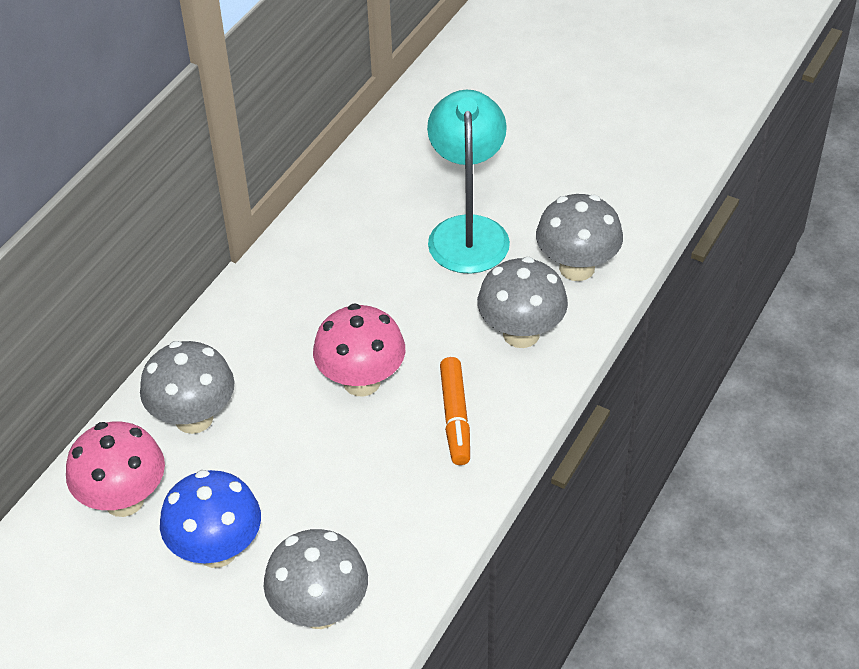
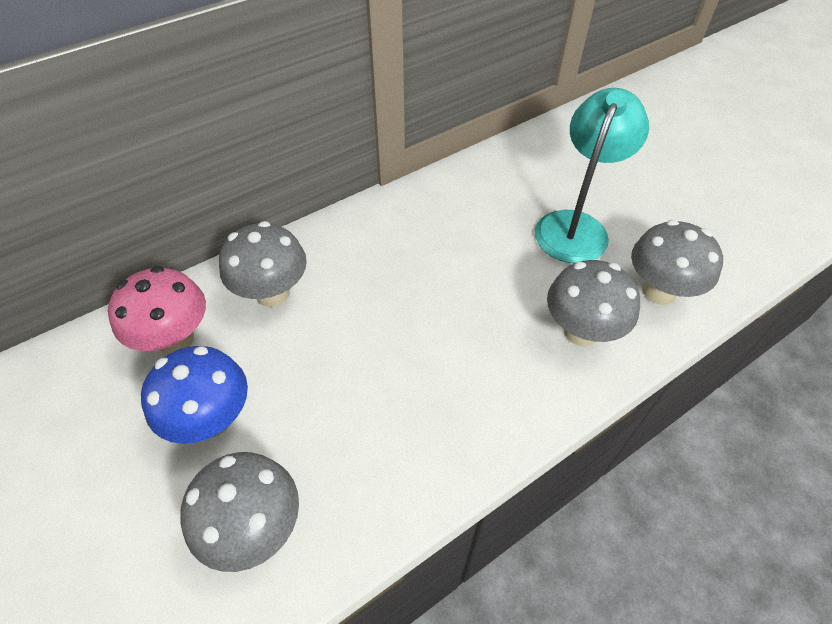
camera: 25 degrees right, 5 degrees up
(361, 381) = (420, 317): pink mushroom -> none
(455, 417) = (483, 385): orange marker -> none

